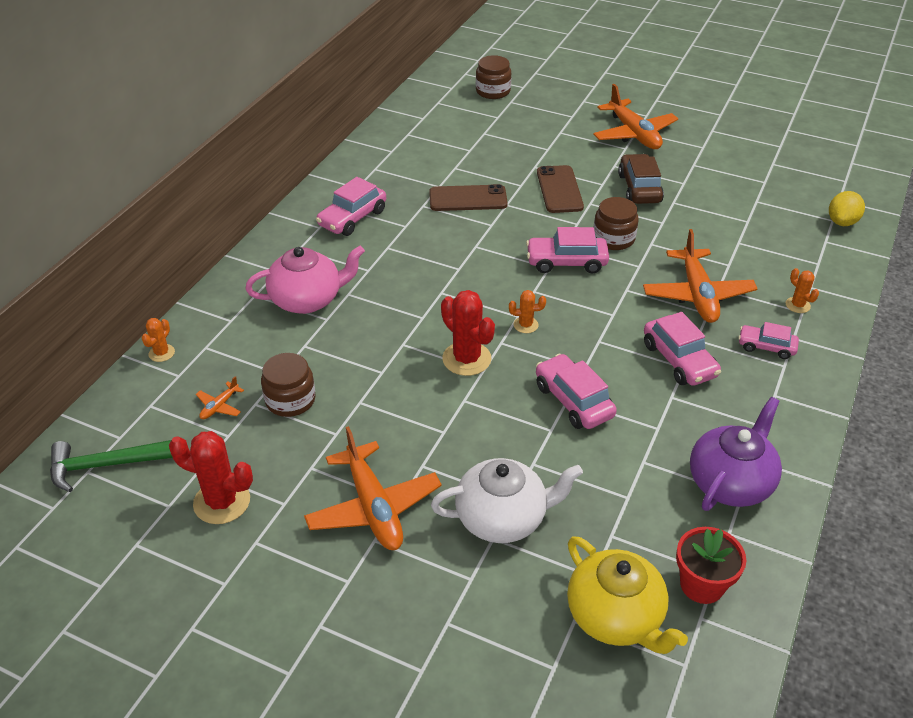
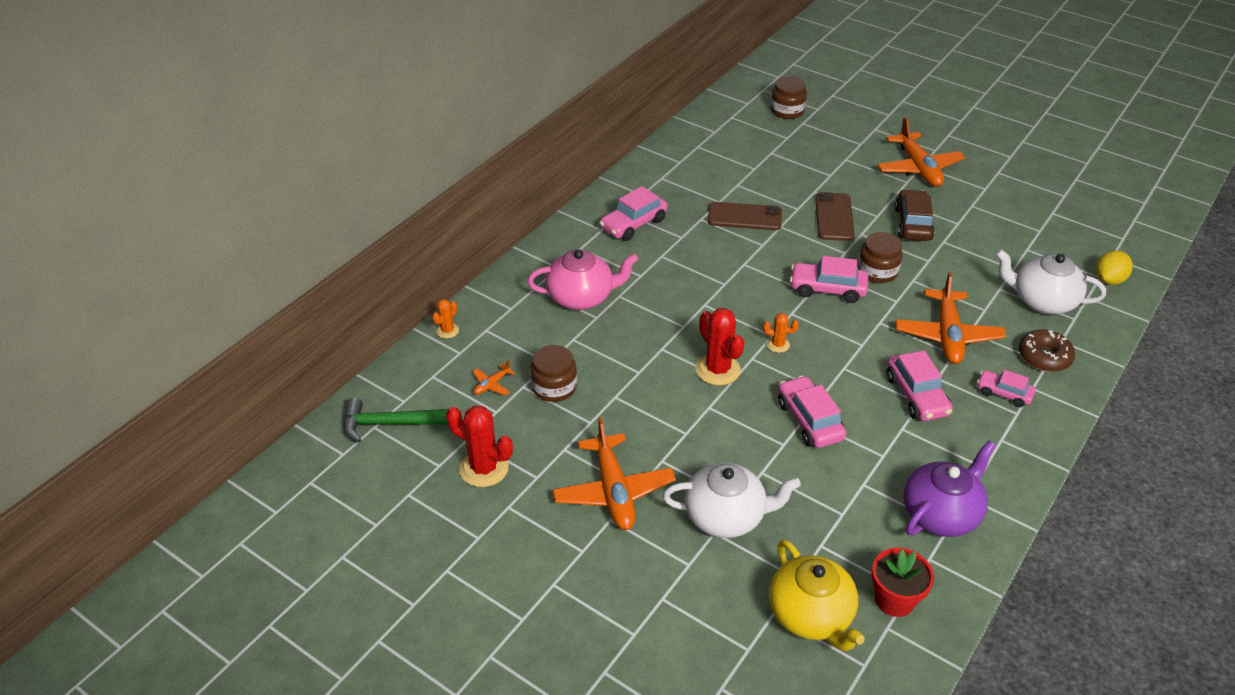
camera: 10 degrees right, 0 degrees up
(783, 250) = (1042, 301): none -> white teapot
(797, 305) = (1044, 357): orange cactus -> brown donut

